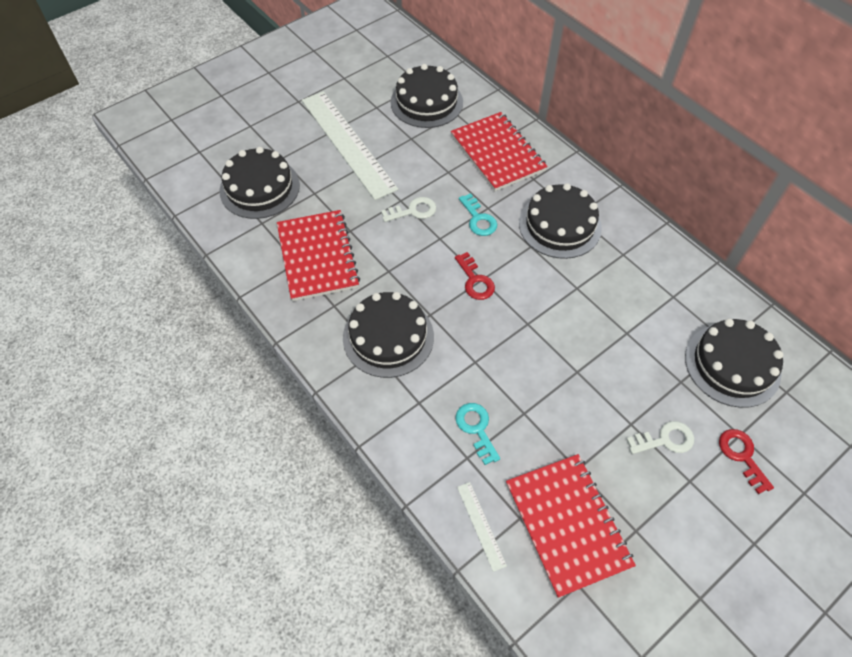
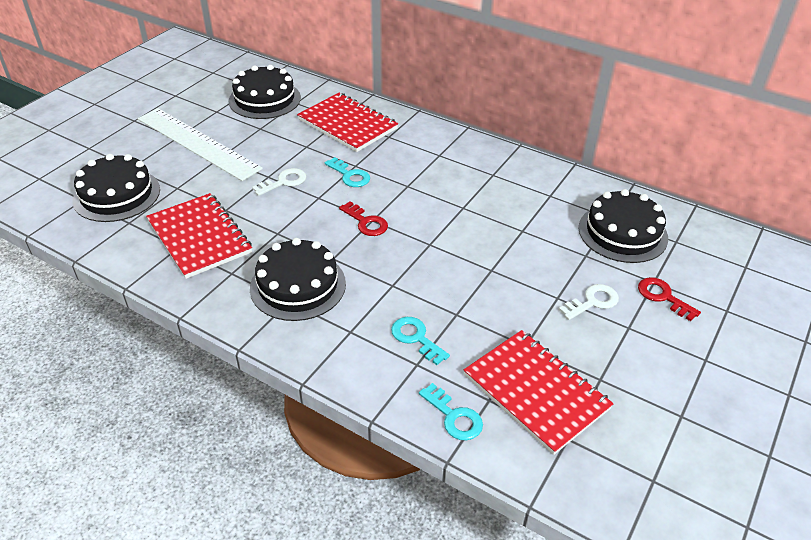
camera: 20 degrees left, 15 degrees down
(481, 525) = (454, 417): white ruler -> turquoise key
(560, 225) = (427, 165): black cake -> none

